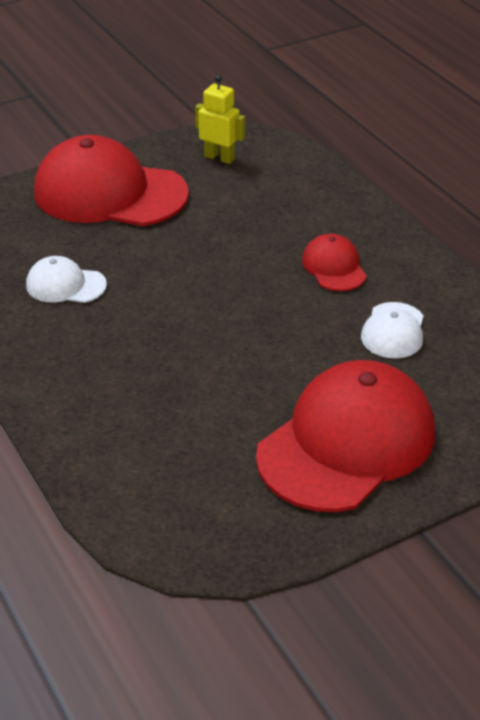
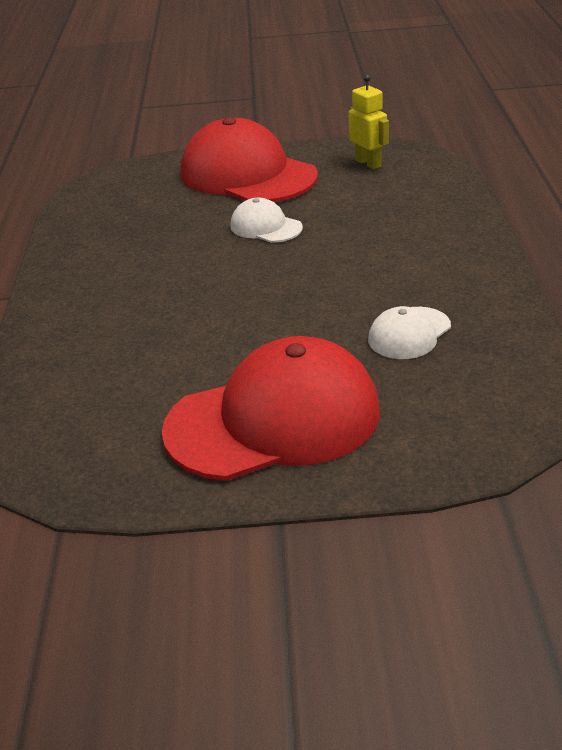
camera: 30 degrees right, 5 degrees down
(65, 285) = (146, 235): white cap -> white cap (265, 227)
(334, 267) = (398, 267): red cap -> none

